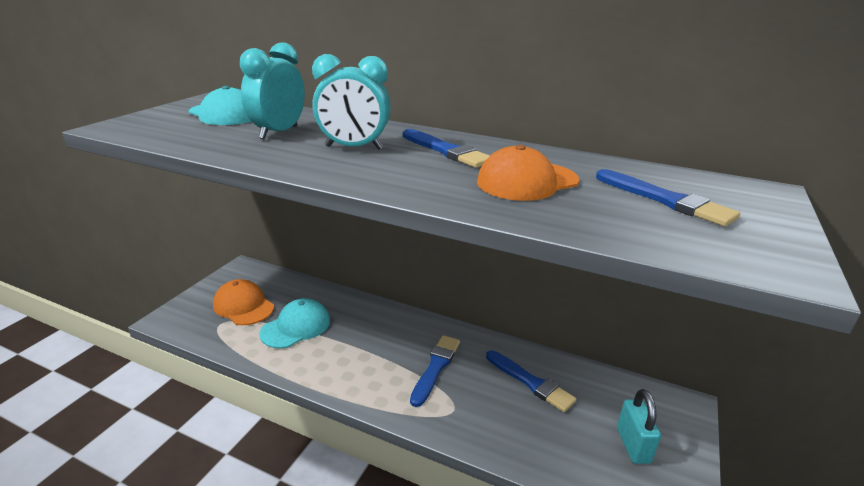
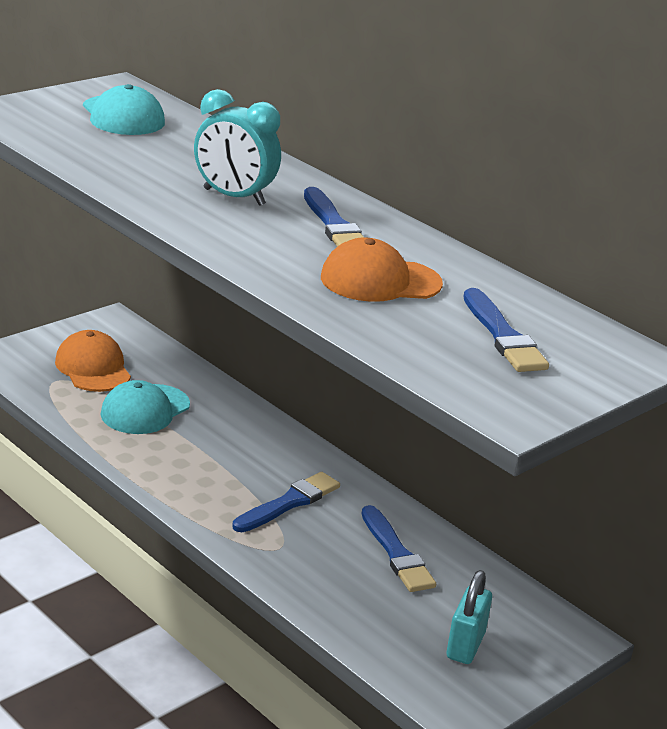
camera: 20 degrees right, 0 degrees up
(278, 132) = (166, 158): turquoise clock -> none
(296, 327) = (145, 410): turquoise cap -> turquoise cap turned 150 degrees clockwise

